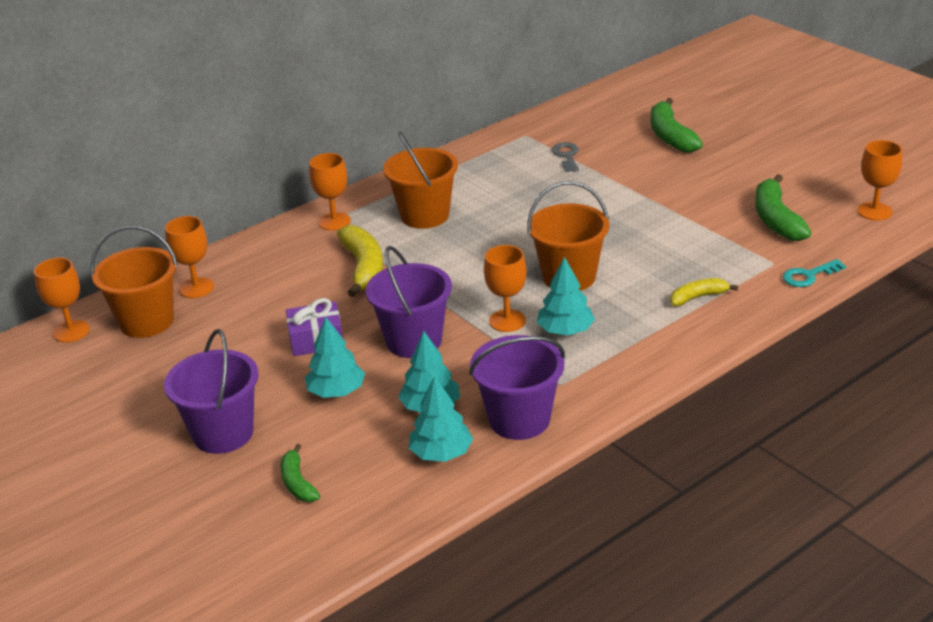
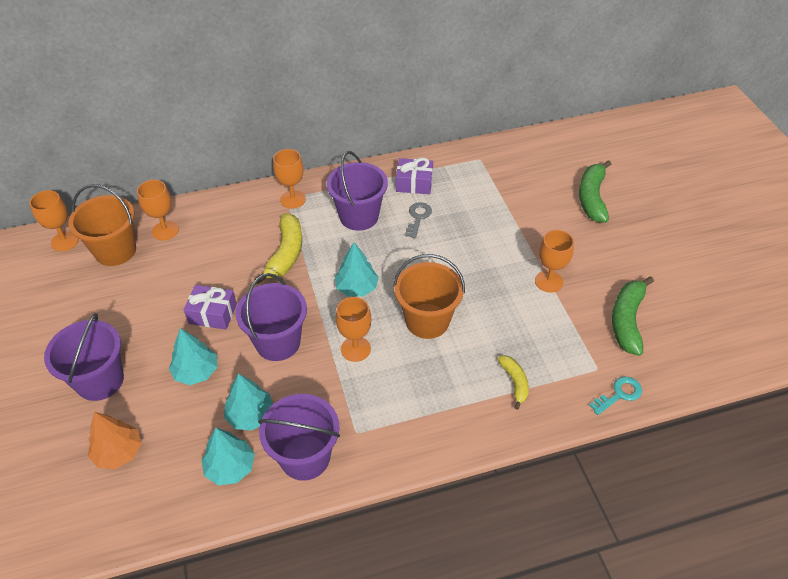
camera: 20 degrees right, 15 degrees up
(297, 483) = (118, 452): green banana -> orange tree
(424, 215) = (359, 216): orange bucket -> purple bucket
(467, 173) = (414, 183): none -> purple gift
(565, 331) = (392, 377): turquoise tree -> turquoise tree (356, 287)
(567, 156) = (498, 191): grey key -> grey key (418, 218)
(698, 297) = (514, 382): yellow banana -> yellow banana turned 75 degrees clockwise
(809, 276) = (619, 394): turquoise key -> turquoise key turned 150 degrees clockwise
(874, 211) = (717, 342): orange goblet -> orange goblet (548, 281)

